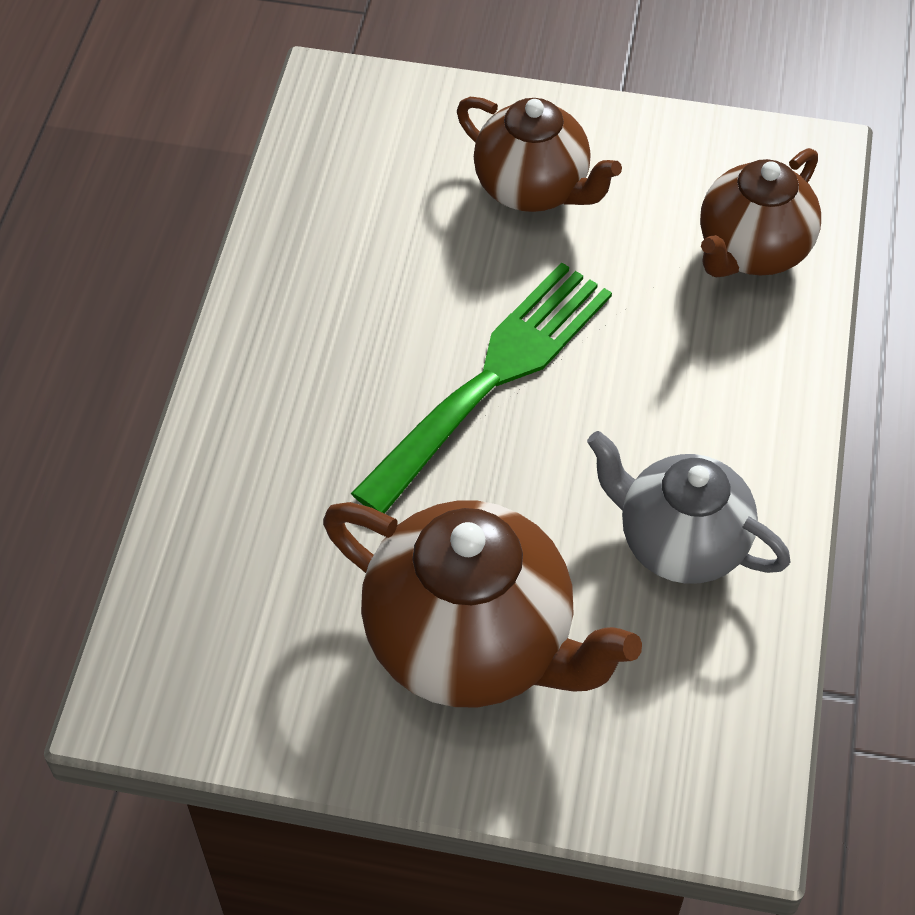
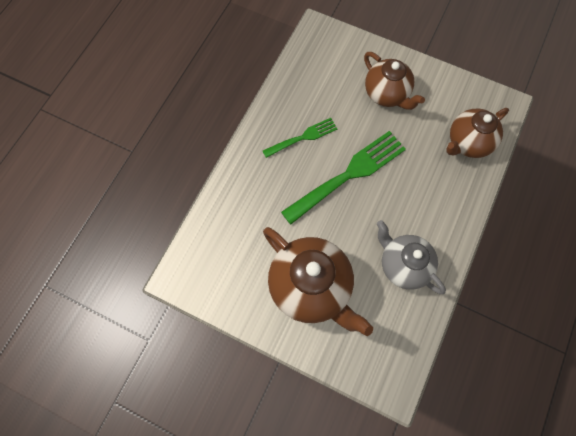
camera: 15 degrees right, 15 degrees up
(359, 322) = (303, 137): none -> green fork

